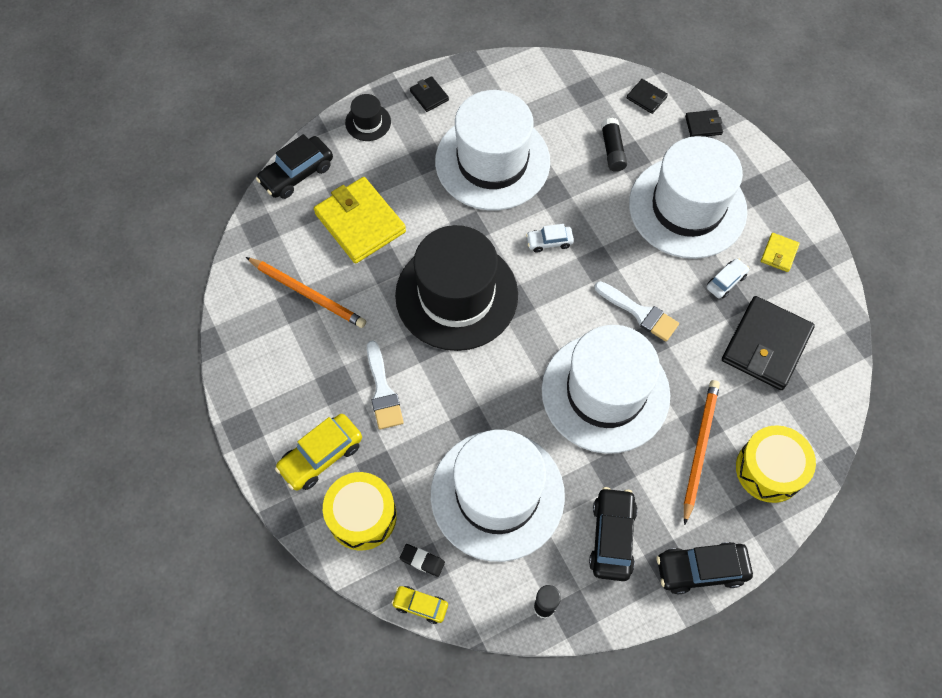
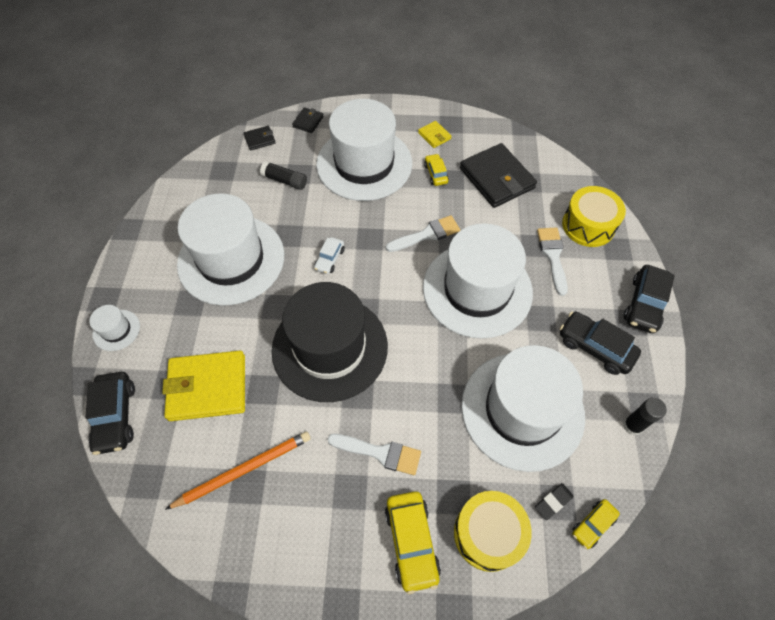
camera: 60 degrees left, 5 degrees down
(368, 122) = (116, 330): black hat -> white hat
(429, 95) = (133, 271): black wallet -> none
(699, 449) = (552, 256): orange pencil -> white brush
(726, 281) = (435, 174): white car -> yellow car

